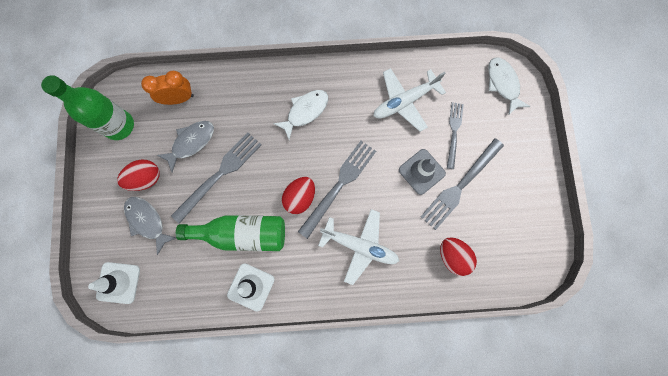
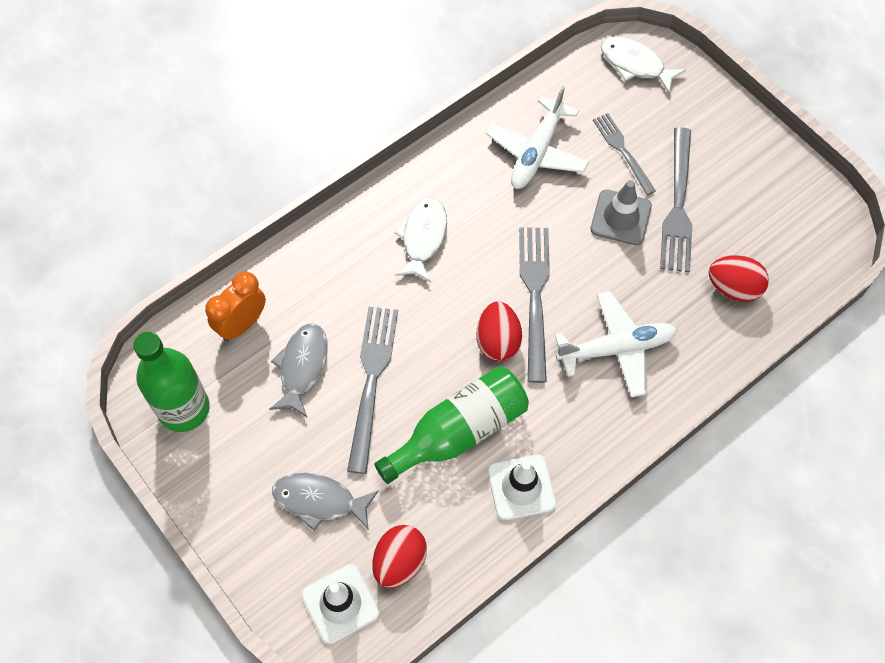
camera: 35 degrees left, 15 degrees down
(146, 178) = (275, 450): red egg -> red egg (399, 562)

